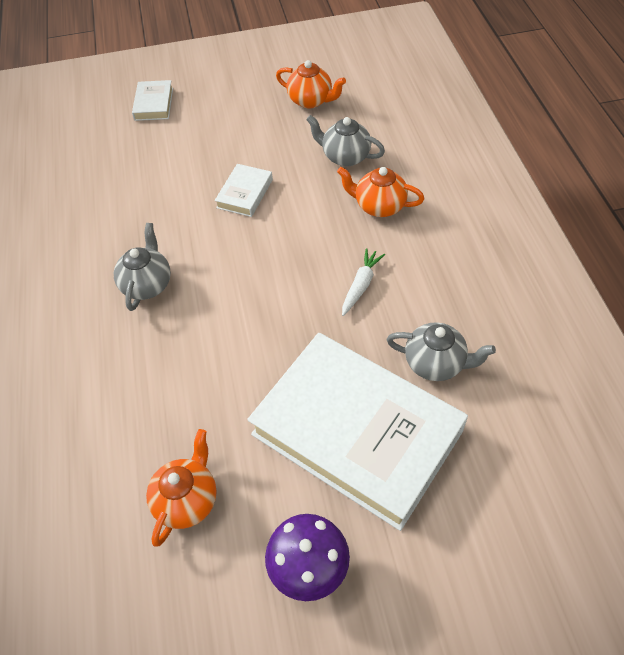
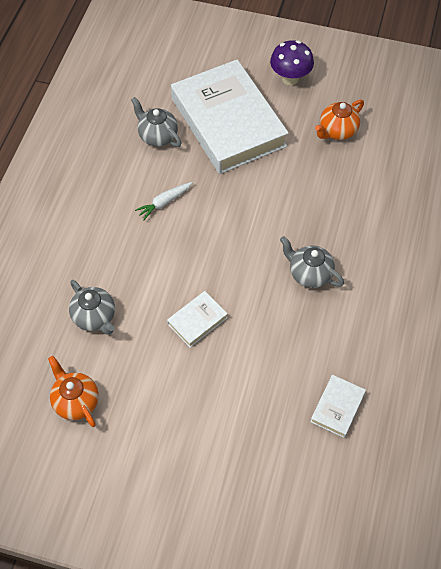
camera: 155 degrees left, 5 degrees up
(147, 284) = (309, 274): grey teapot -> grey teapot turned 90 degrees clockwise
(154, 104) = (224, 483): white book -> white book (337, 407)
(379, 206) = (105, 257): orange teapot -> none

